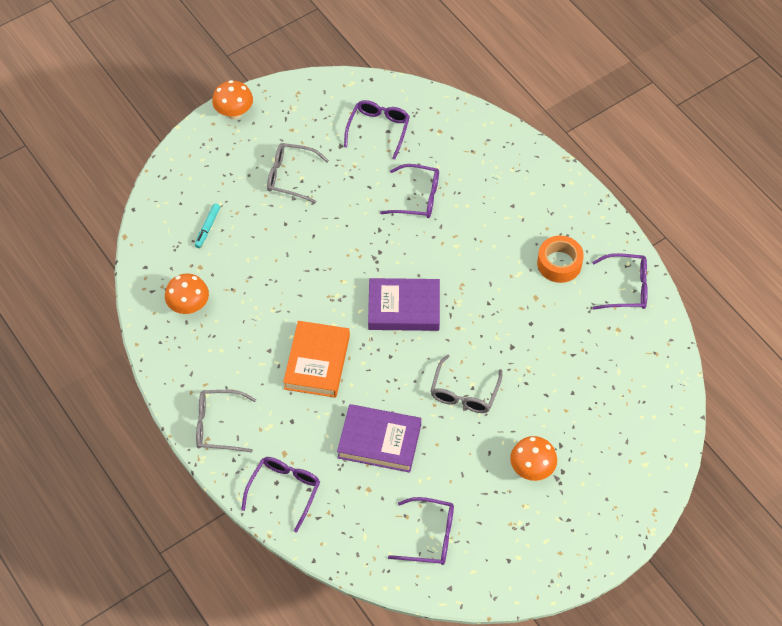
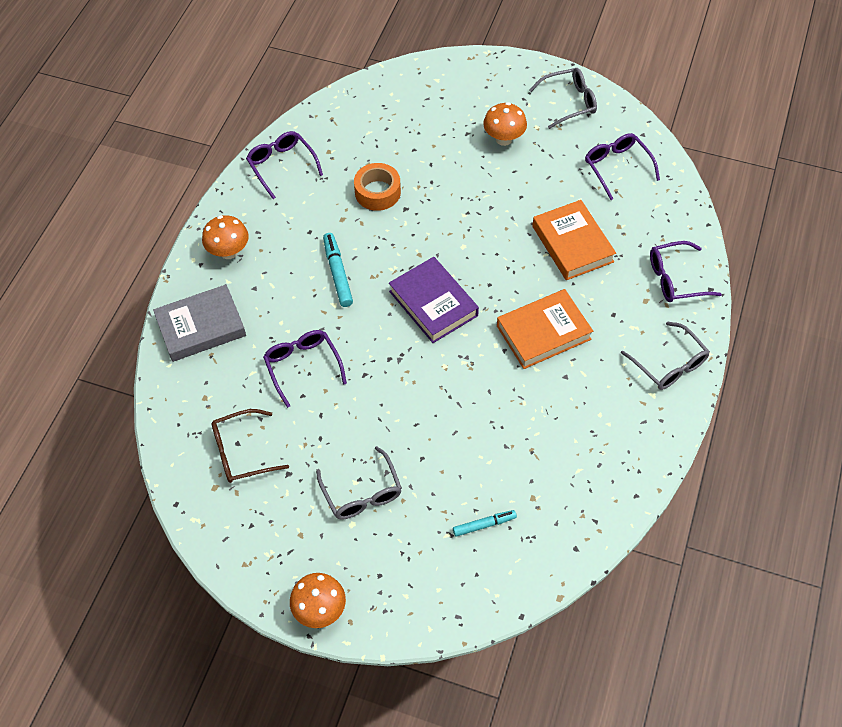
camera: 125 degrees left, 0 degrees up
(189, 306) = (582, 474): orange mushroom -> orange mushroom (229, 252)
(378, 129) = (241, 452): purple glasses -> brown glasses
(379, 441) = (572, 244): purple book -> orange book
(464, 393) = (477, 215): grey glasses -> grey glasses (569, 102)
(483, 264) = (338, 273): none -> turquoise marker
(502, 157) = (201, 327): none -> grey book
(559, 263) = (293, 221): orange tape -> orange tape (377, 192)

